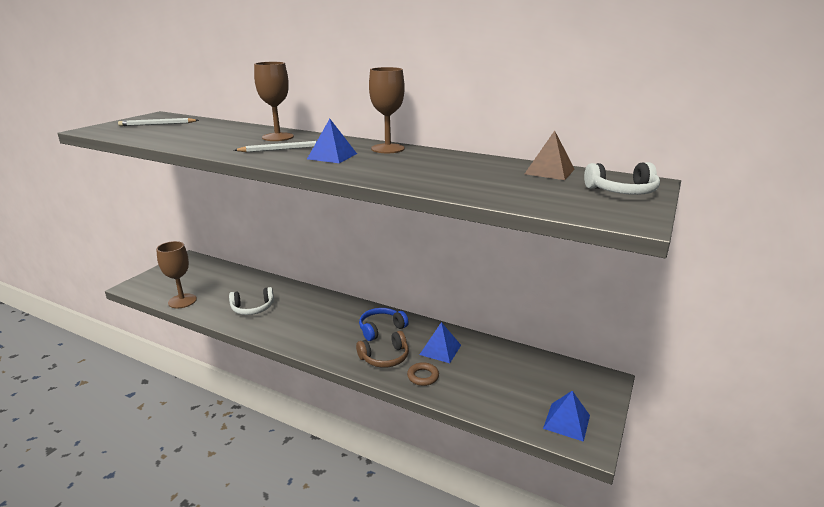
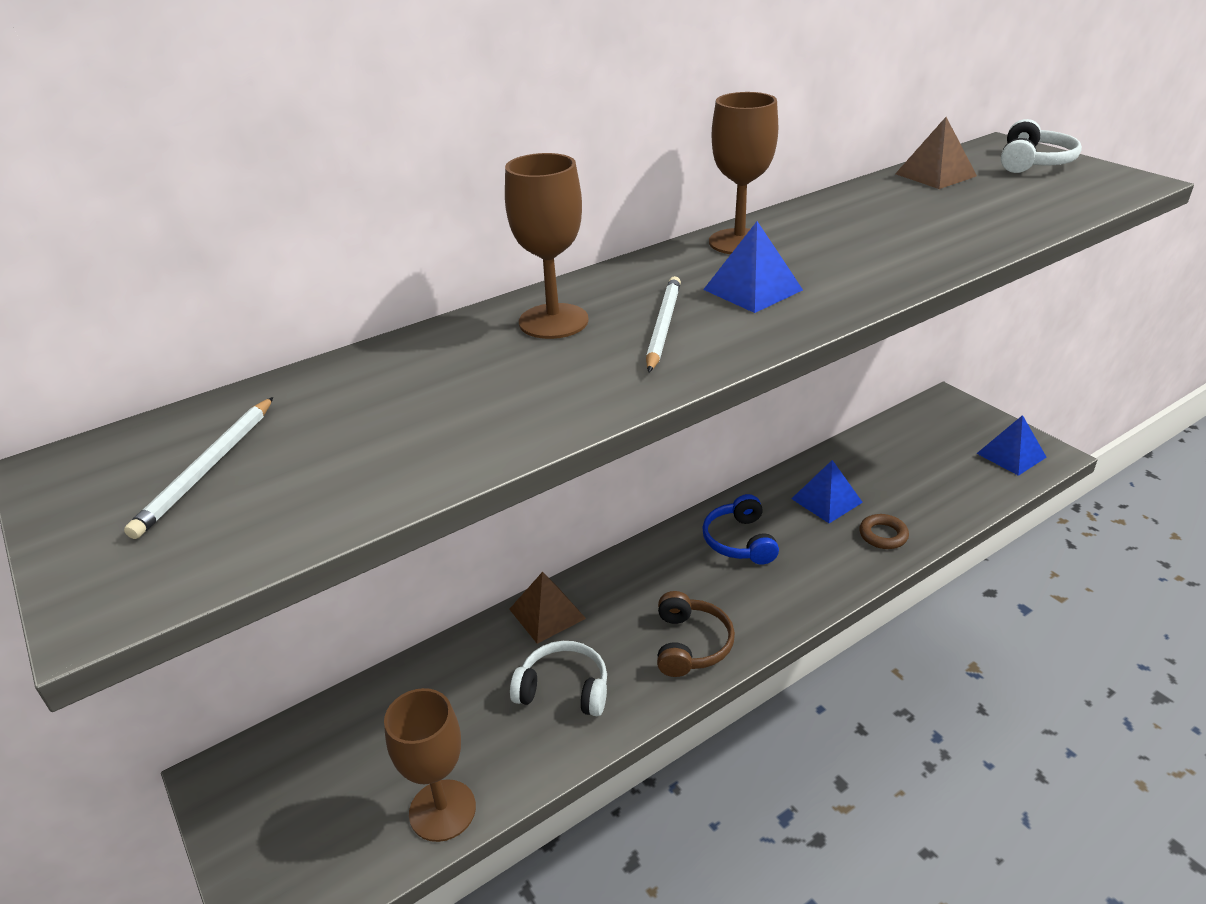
camera: 60 degrees left, 10 degrees up
(253, 308) = (564, 689): white headphones -> white headphones turned 90 degrees counterclockwise
(296, 292) = (547, 613): none -> brown pyramid
(385, 357) = (820, 558): brown headphones -> brown headphones (690, 644)

